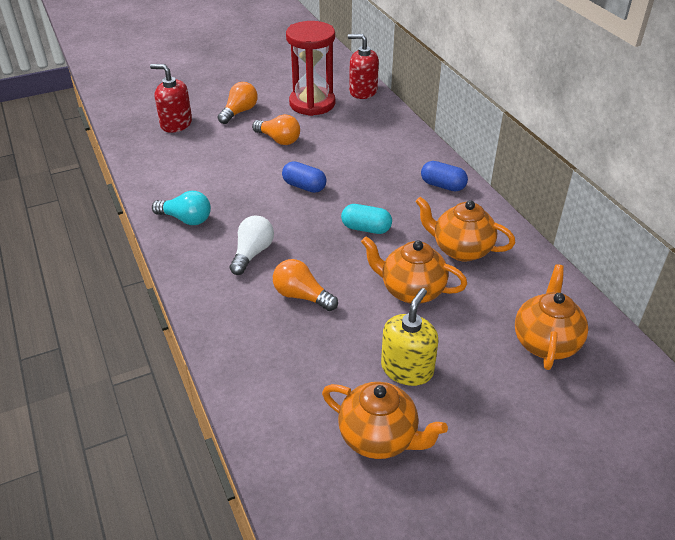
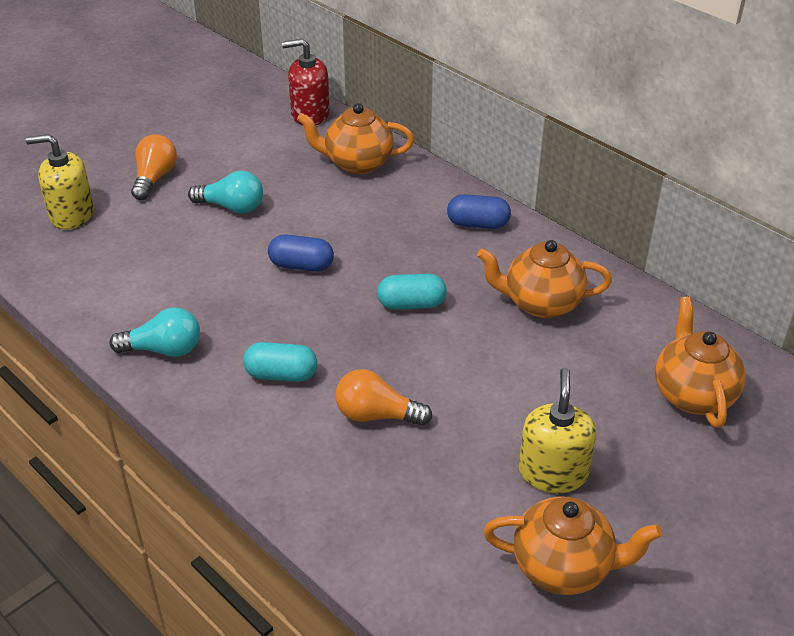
camera: 20 degrees left, 0 degrees up
(176, 124) = (72, 214): red soap dispenser -> yellow soap dispenser
(252, 253) = (281, 374): white light bulb -> turquoise capsule
(279, 140) = (232, 207): orange light bulb -> turquoise light bulb
(312, 104) = (250, 146): red hourglass -> none
(411, 290) = (508, 372): orange teapot -> orange teapot (357, 163)

